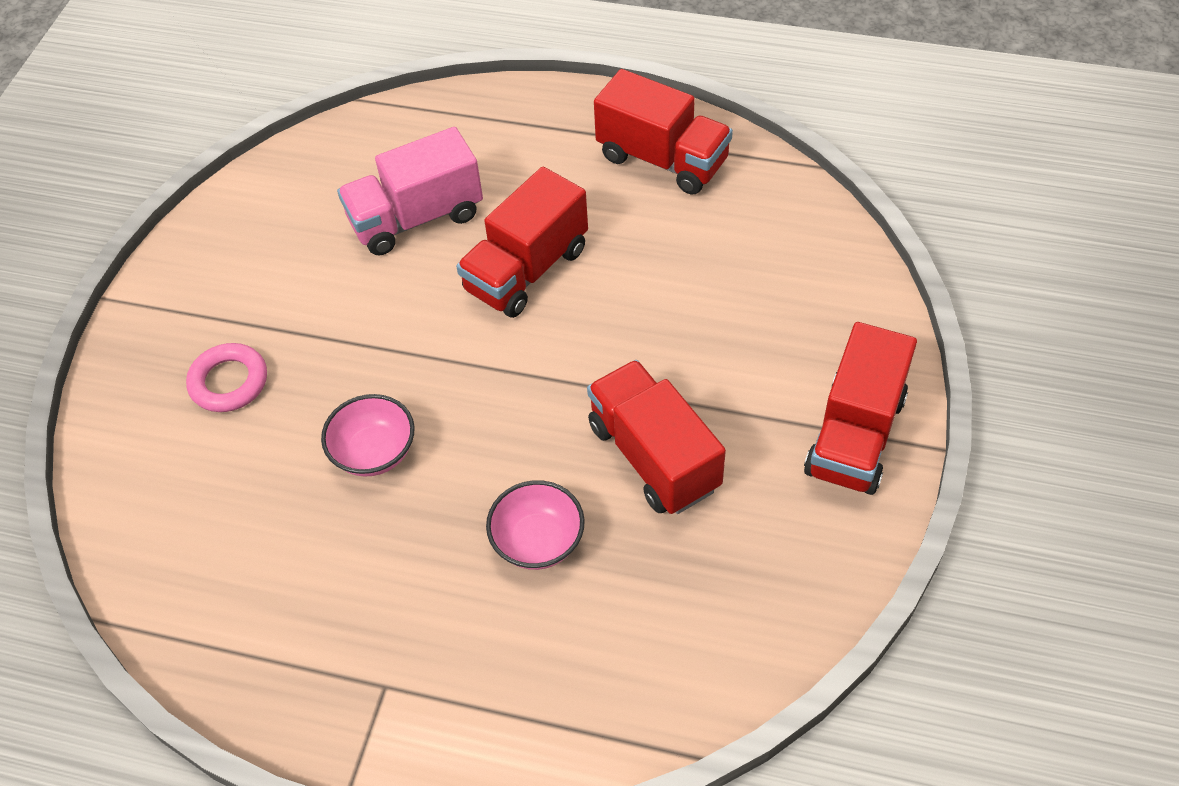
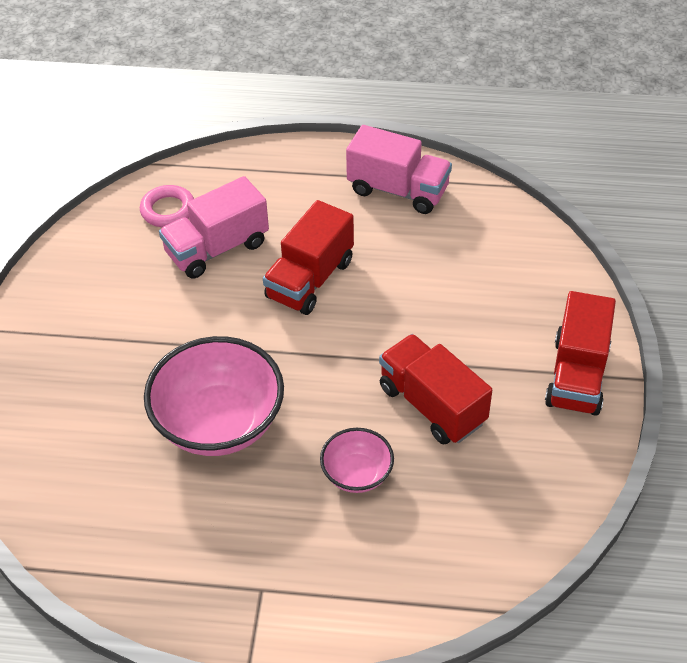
camera: 10 degrees left, 5 degrees down
(229, 382) = (94, 382): pink ring -> pink ring (168, 210)
(374, 452) = (219, 423): pink bowl -> pink bowl, size x1.93
(662, 159) = (398, 190): red truck -> pink truck

